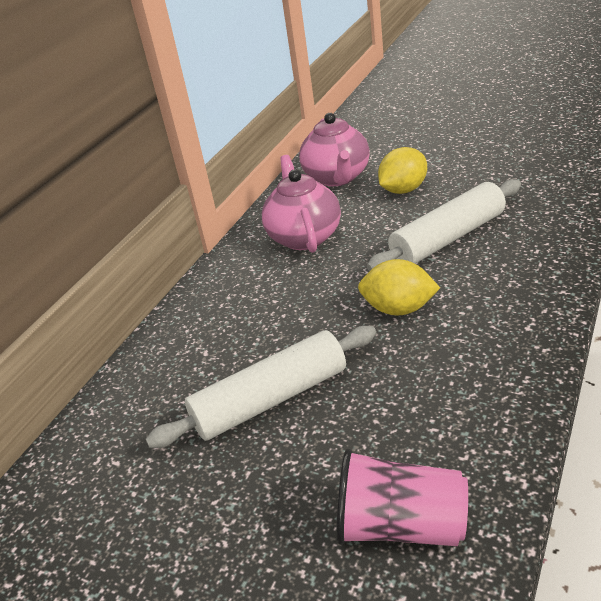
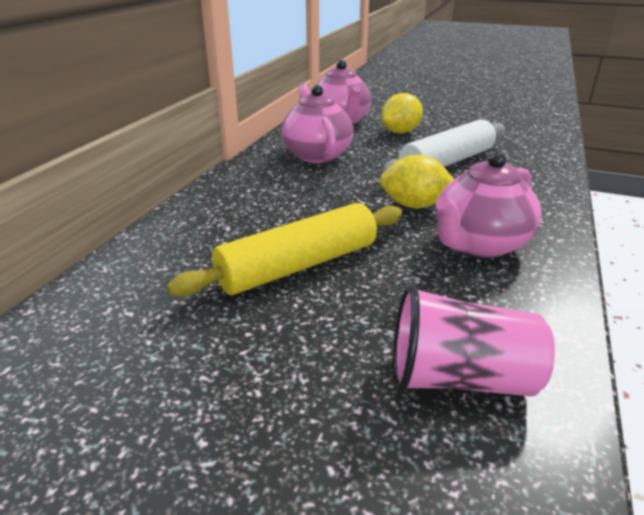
camera: 10 degrees left, 5 degrees down
(270, 399) = (298, 265): white rolling pin -> yellow rolling pin
(456, 361) = (479, 244): none -> pink teapot

